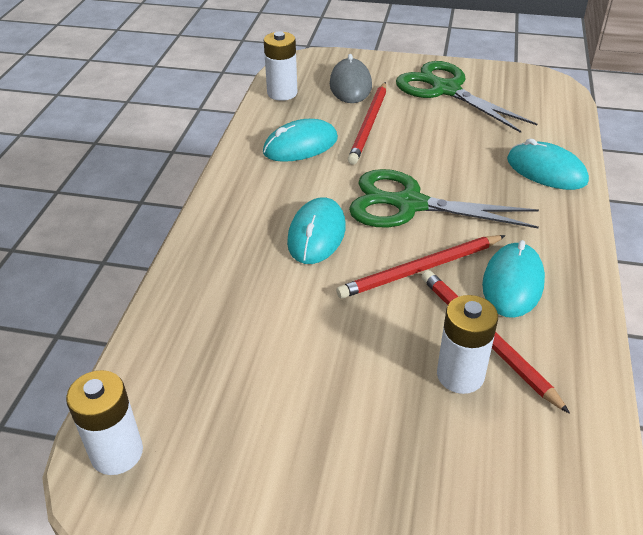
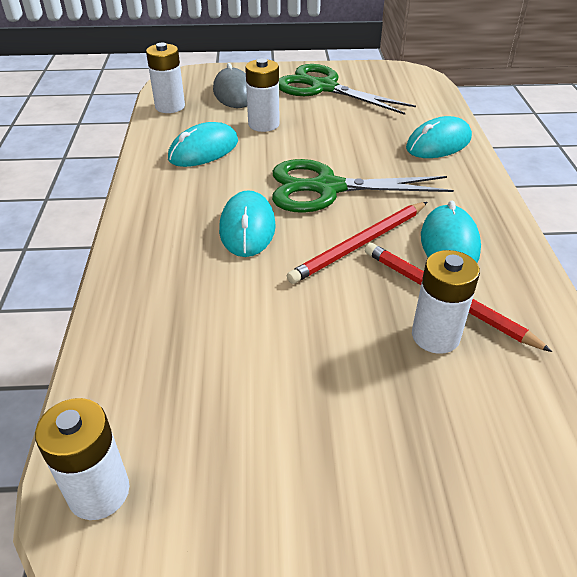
camera: 15 degrees left, 0 degrees up
(369, 125) = (263, 124): red pencil -> white battery
(546, 171) = (438, 143): turquoise mouse -> turquoise mouse turned 60 degrees counterclockwise

